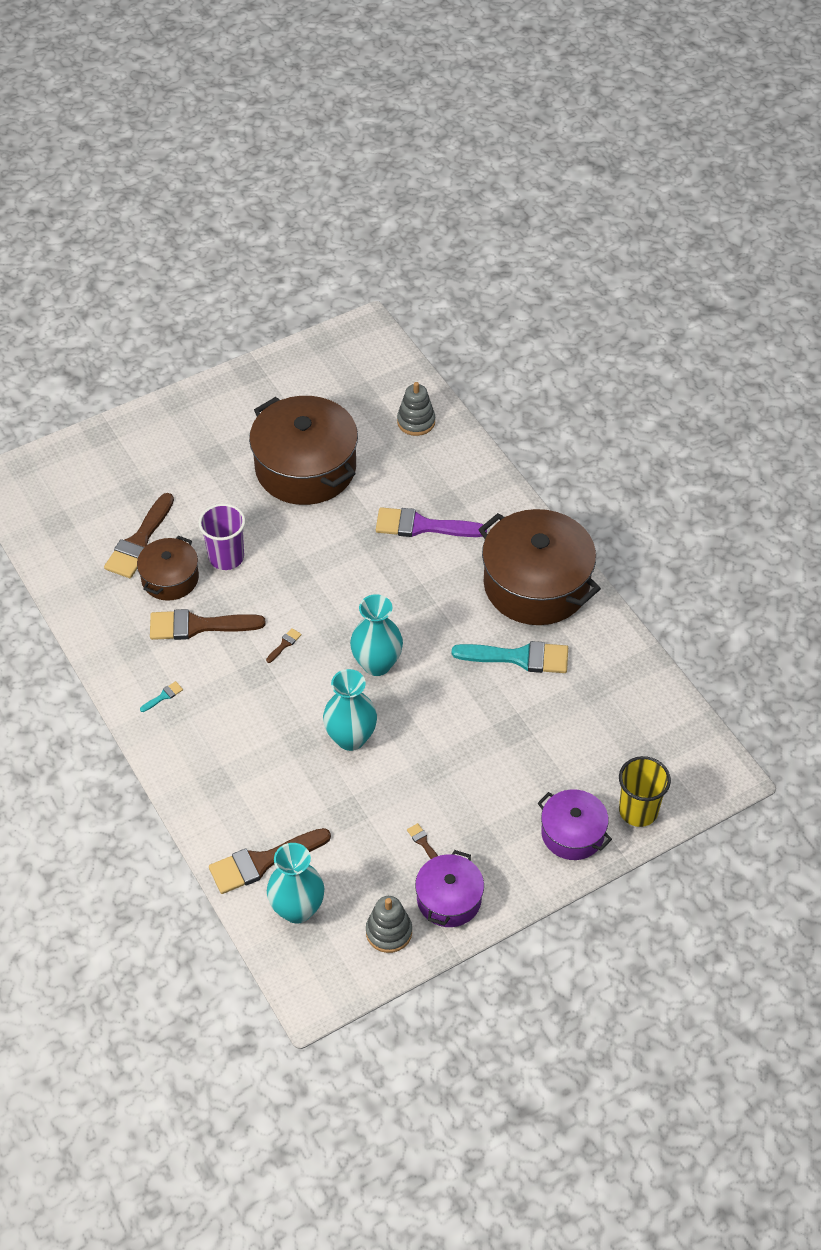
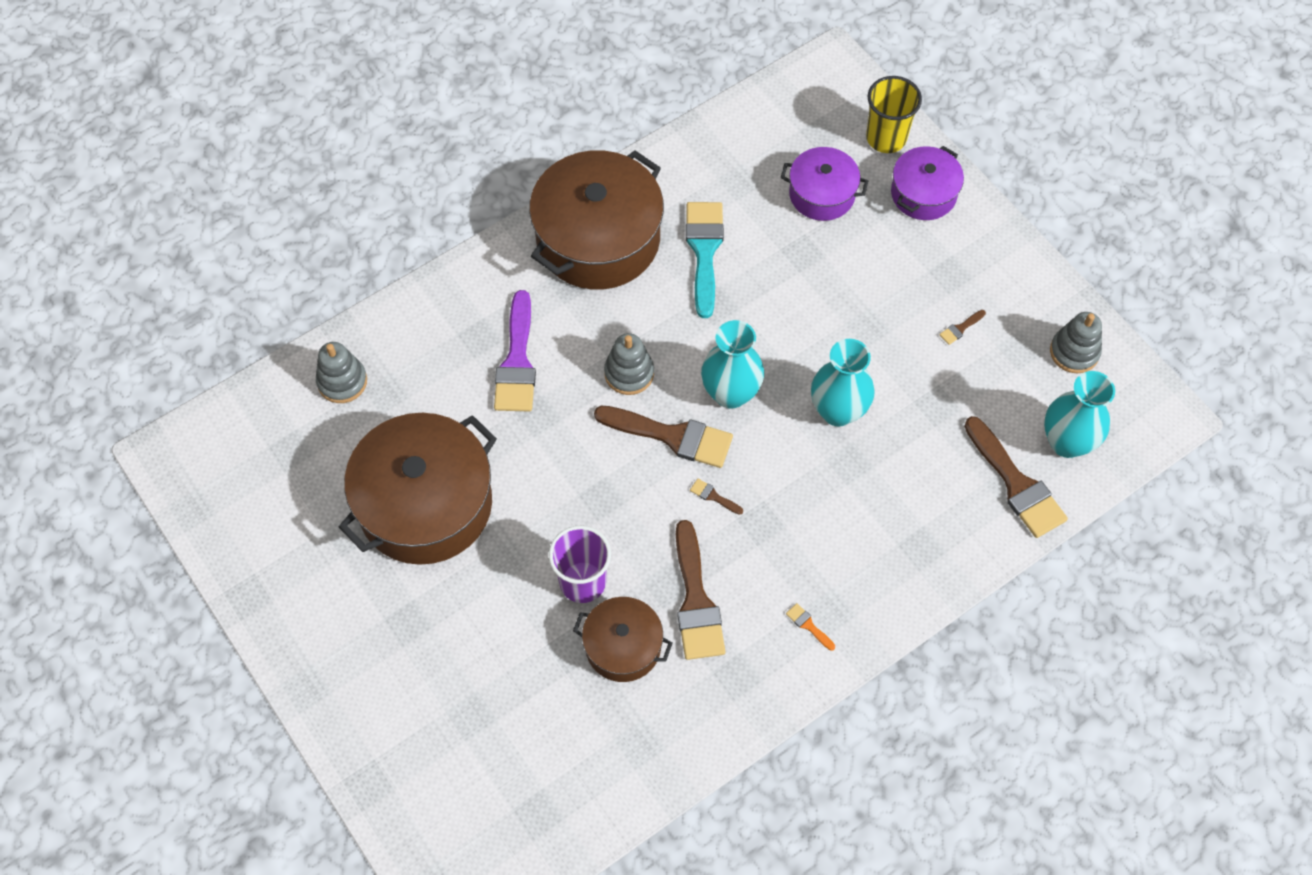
camera: 95 degrees left, 10 degrees up
(139, 542) = (564, 696): brown brush -> brown brush (672, 436)
(163, 696) = (808, 625): turquoise brush -> orange brush
(403, 597) = (629, 373): none -> grey stacking toy
(449, 899) = (1024, 300): purple pot -> purple pot (822, 194)

